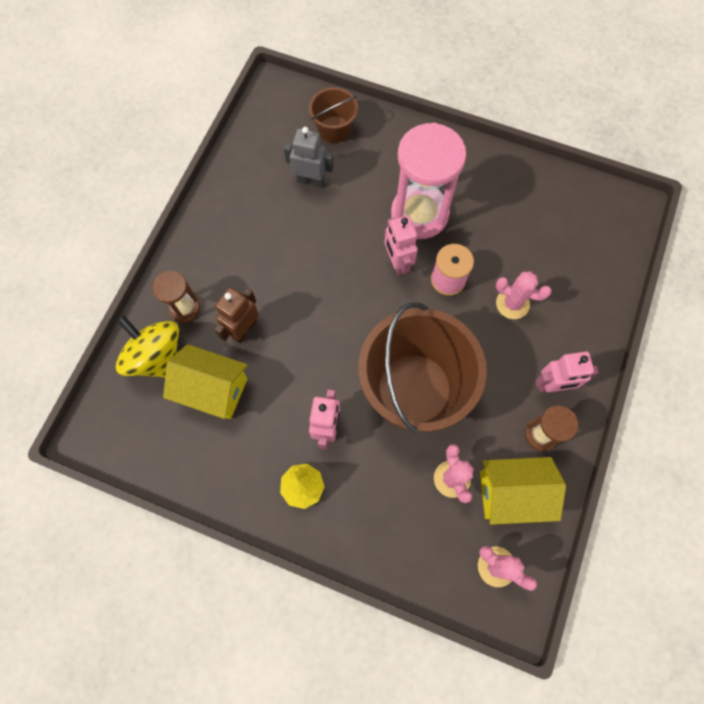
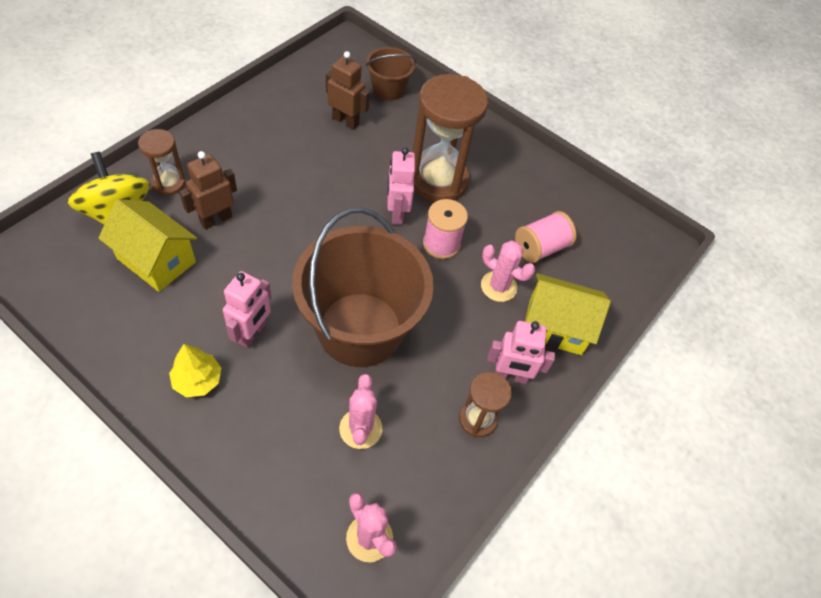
camera: 10 degrees right, 15 degrees down
(311, 181) = (345, 121): grey robot -> brown robot
(419, 214) = (438, 180): pink hourglass -> brown hourglass
(511, 493) = (420, 467): yellow house -> yellow house (555, 327)
(534, 251) = (540, 248): none -> pink spool

